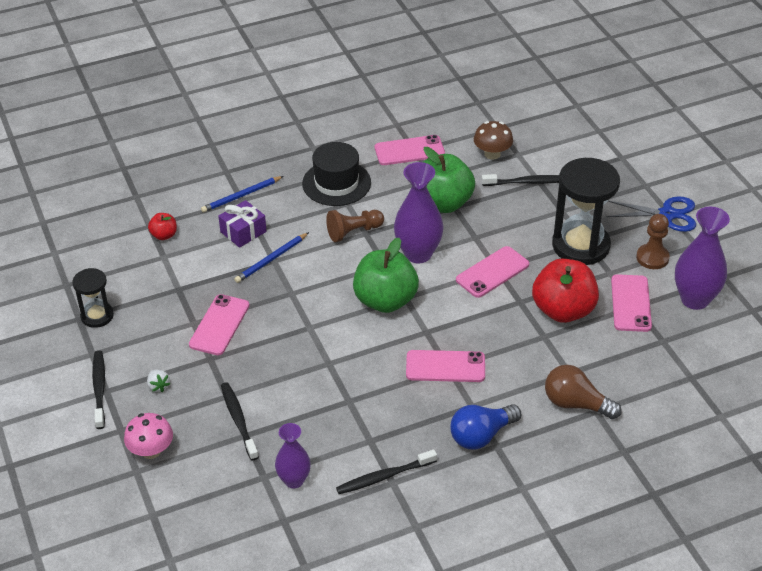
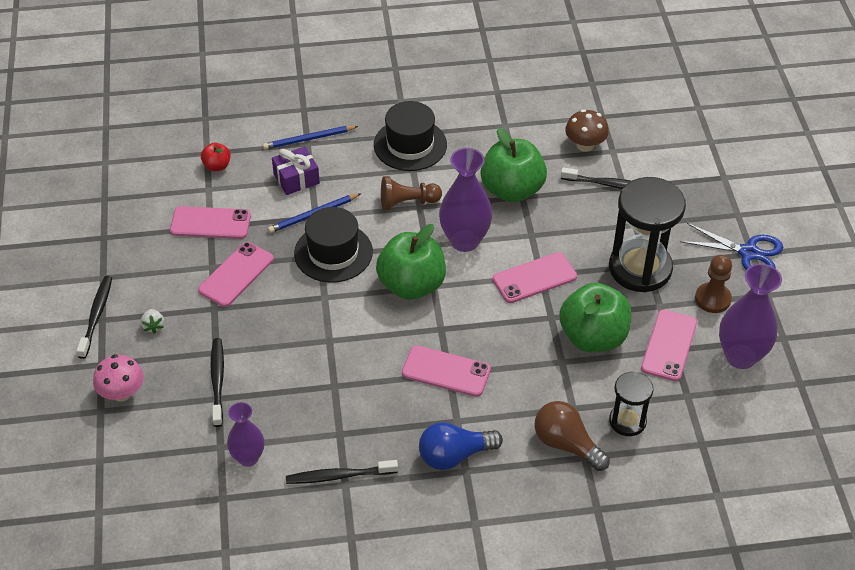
camera: 15 degrees right, 5 degrees up
(97, 316) = (121, 238): black hourglass -> black hourglass (627, 421)
(303, 288) = (333, 252): none -> black hat
(409, 151) = (499, 124): pink phone -> pink phone (210, 223)
(563, 310) = (593, 337): red apple -> green apple

